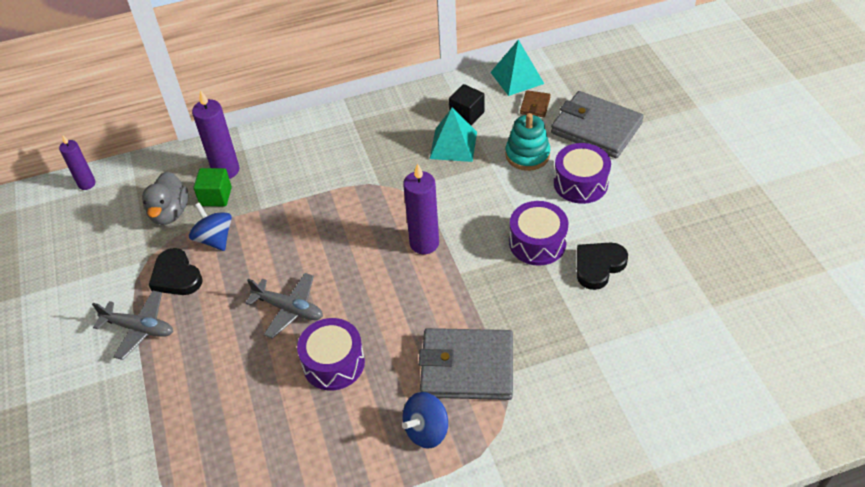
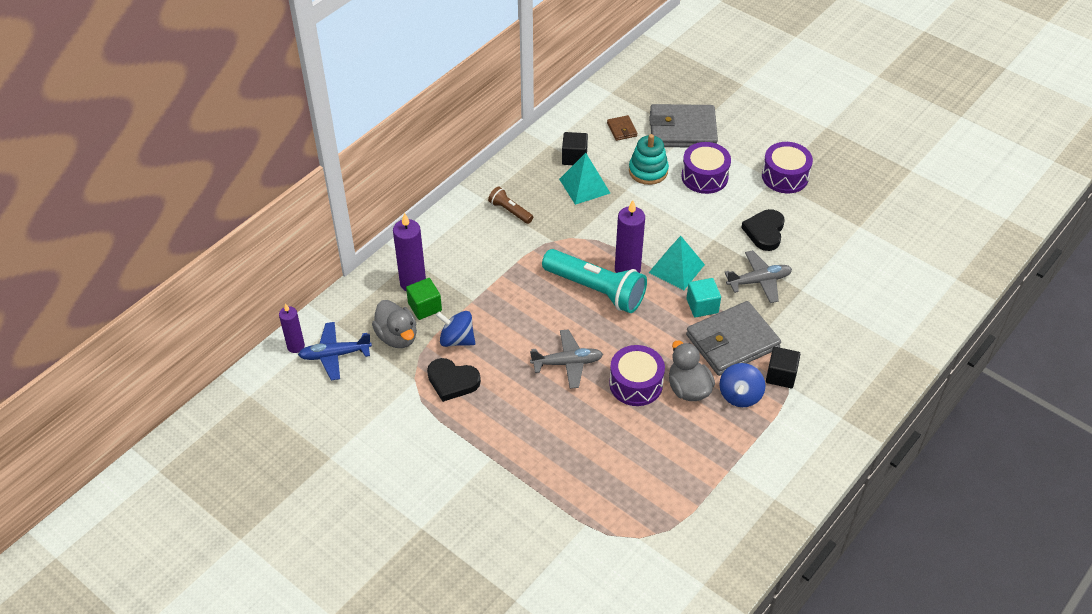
camera: 35 degrees left, 0 degrees up
(108, 205) = (335, 355): none -> blue plane
(139, 328) = (460, 432): grey plane -> grey plane (759, 281)
(365, 141) = (510, 211): none -> brown flashlight
(377, 249) = (595, 290): none -> turquoise flashlight
(380, 395) = (688, 388): none -> grey duck
(467, 314) = (702, 306): none -> turquoise cube
(488, 431) = (781, 375): none -> black cube
(517, 78) = (589, 112): turquoise pyramid -> turquoise pyramid (676, 268)
(537, 243) = (709, 233): purple drum -> purple drum (785, 176)

